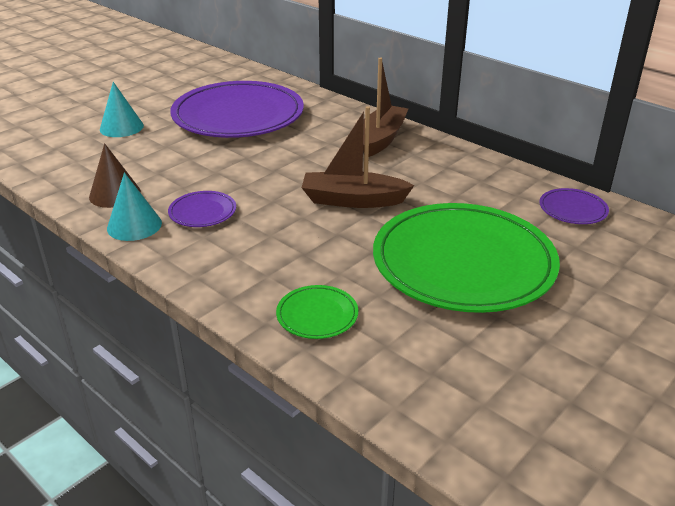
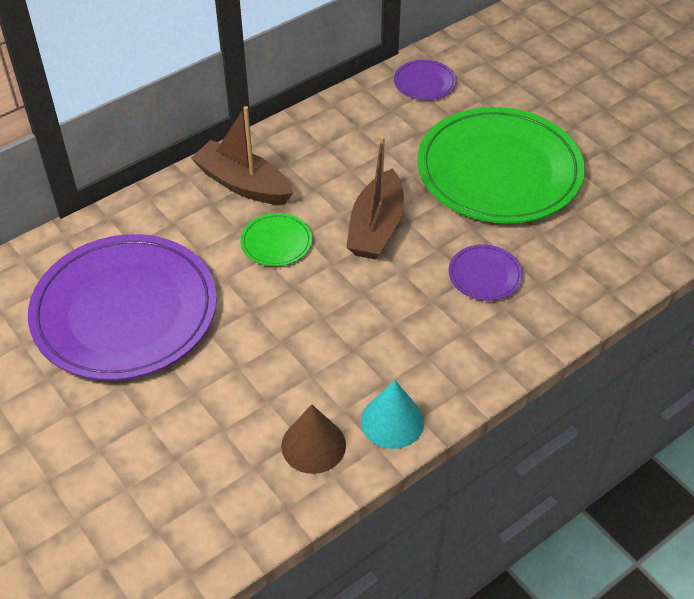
camera: 80 degrees left, 15 degrees up
(121, 127) = (113, 449): turquoise cone -> none
(202, 212) = (375, 356): purple plate -> purple plate (484, 275)
(317, 315) = (567, 278): green plate -> green plate (276, 242)

